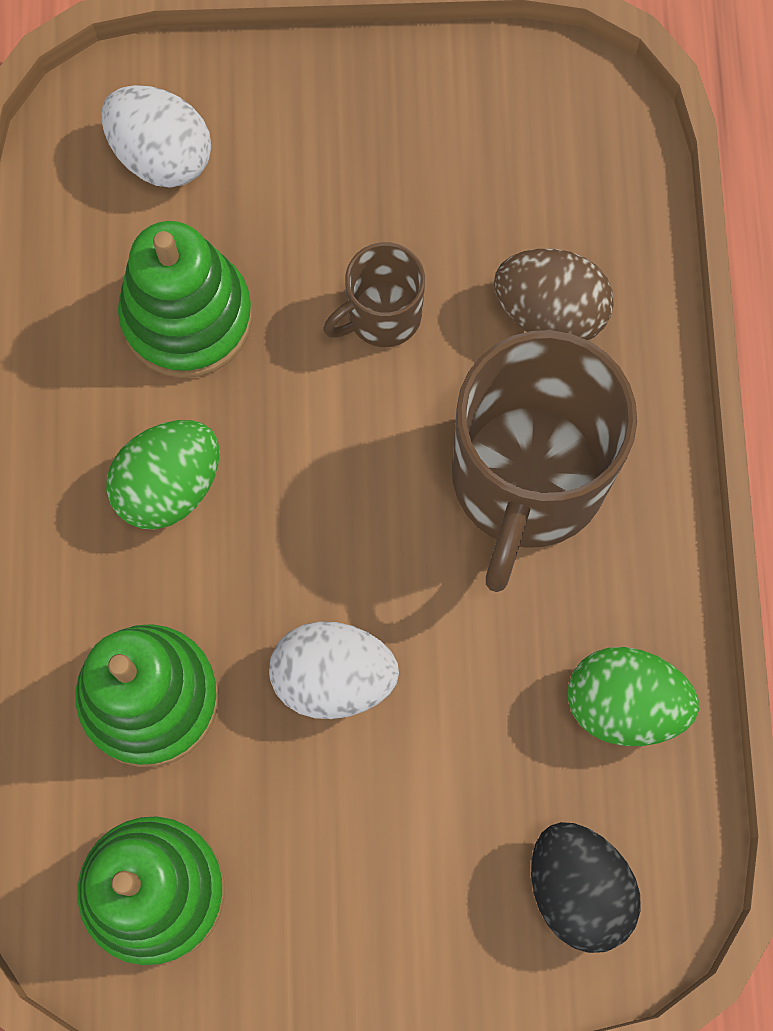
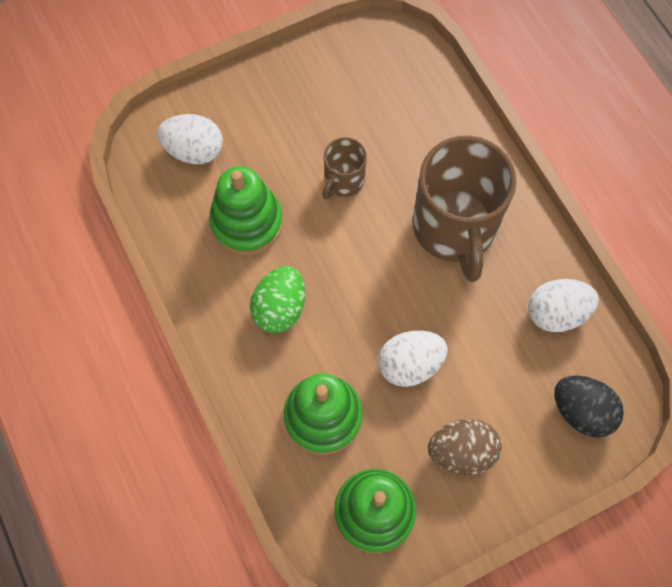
camera: 25 degrees left, 5 degrees down
(550, 312) = (424, 145): brown egg -> brown egg (461, 452)
(624, 704) = (556, 313): green egg -> white egg

